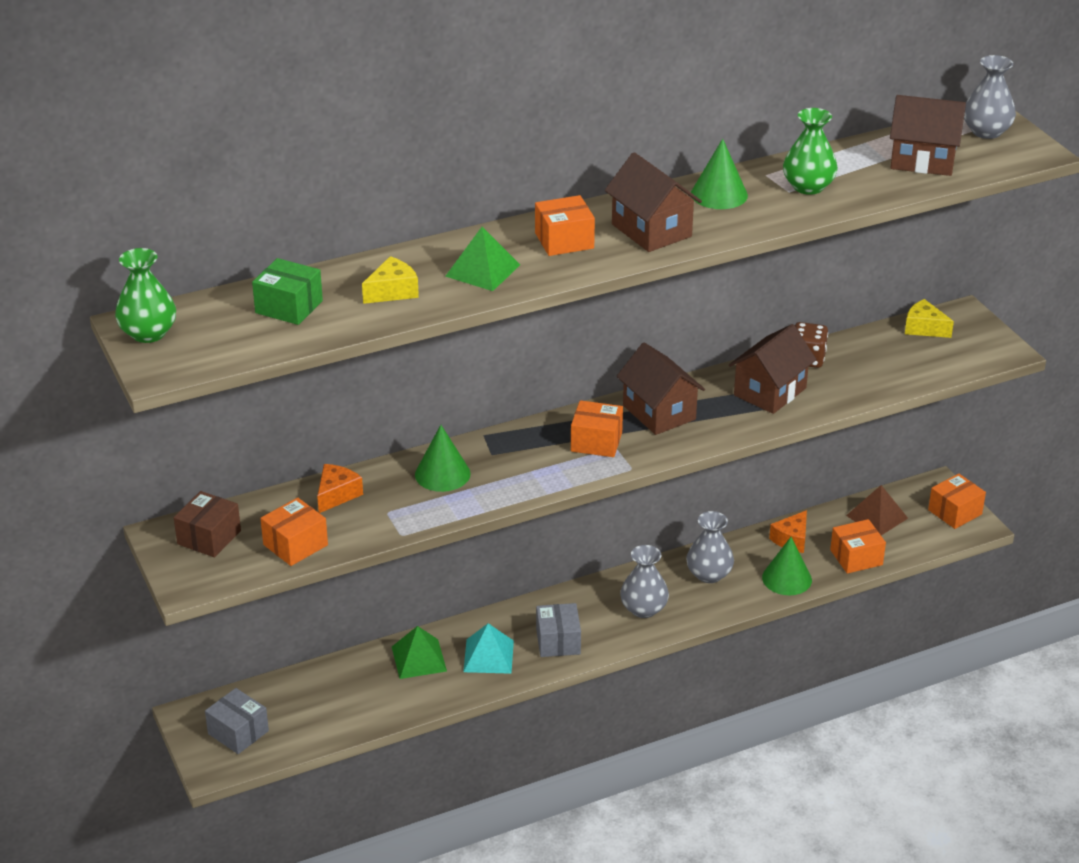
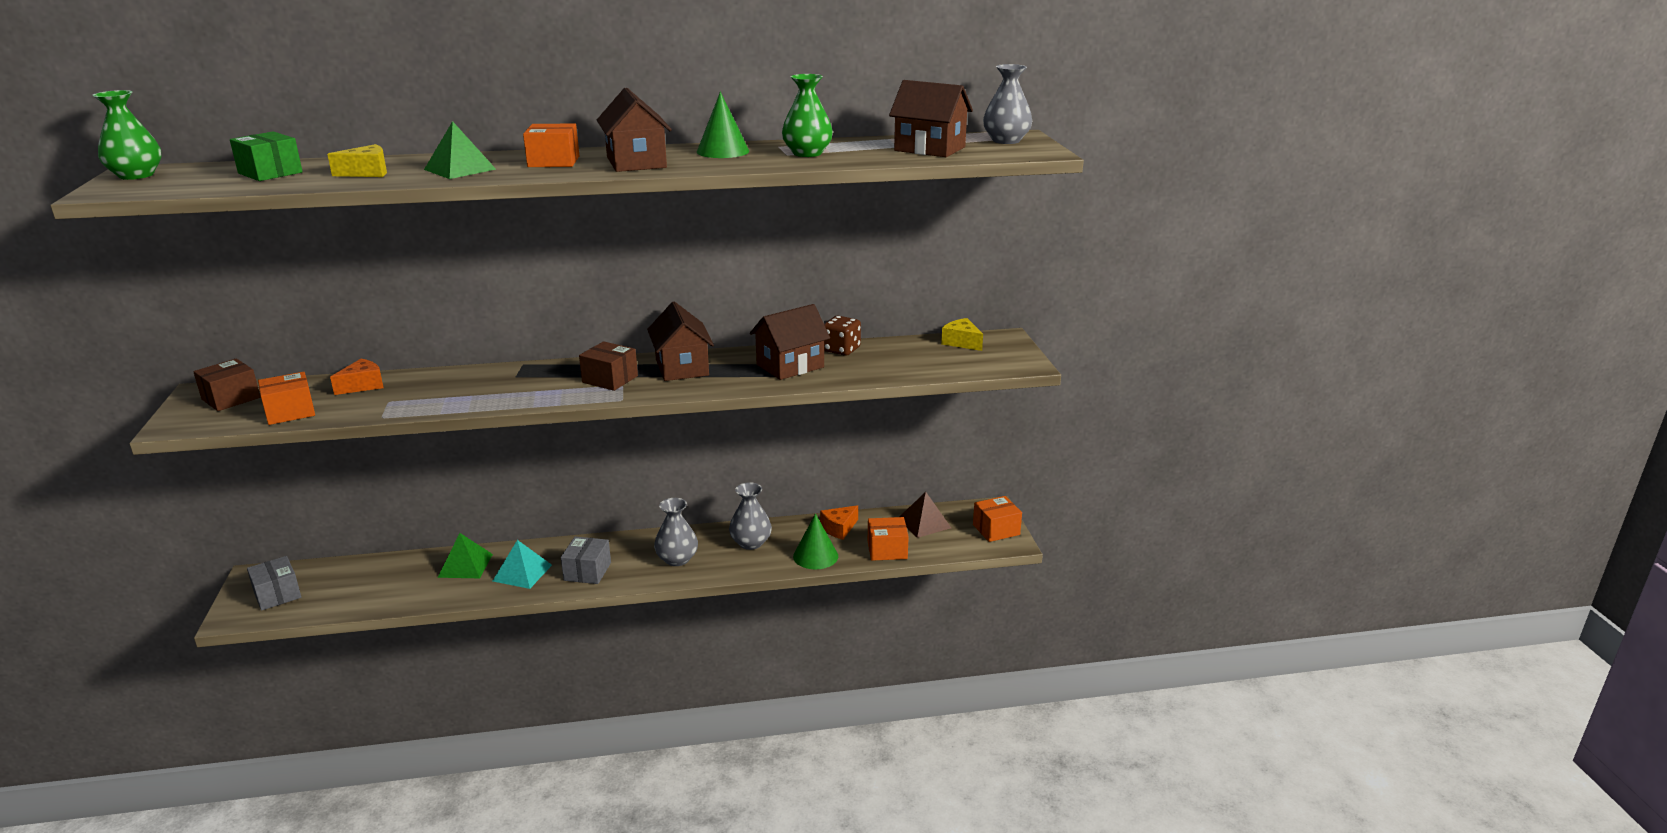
camera: 15 degrees right, 10 degrees down
(442, 474) = (461, 383): green cone -> none
(596, 442) = (610, 379): orange box -> brown box

